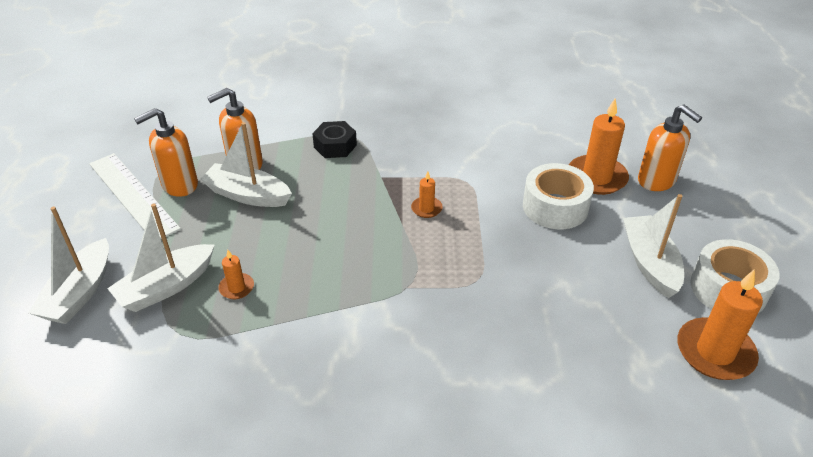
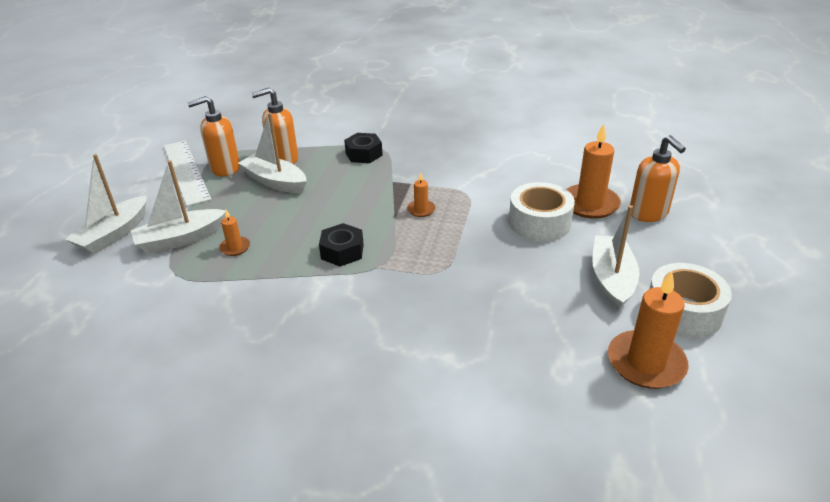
camera: 15 degrees right, 5 degrees down
(361, 274) = (342, 251): none -> black nut

